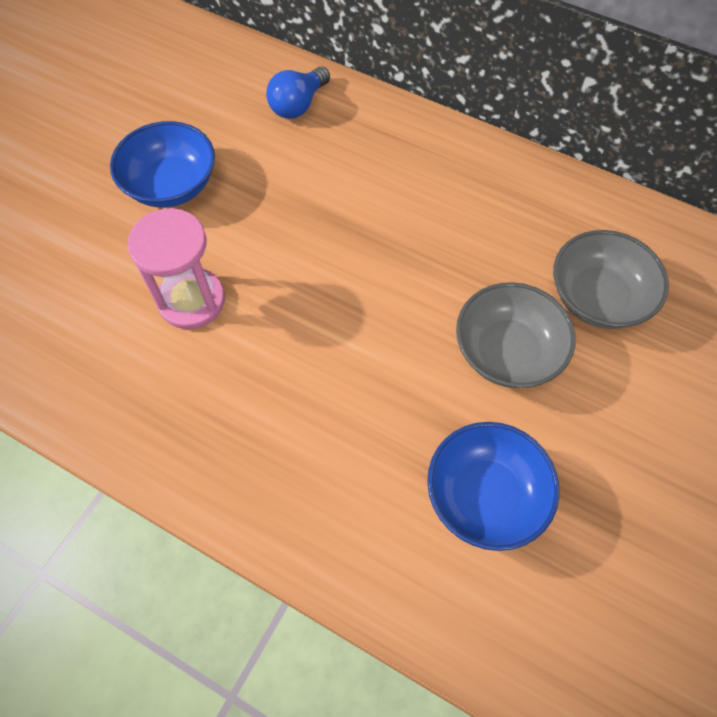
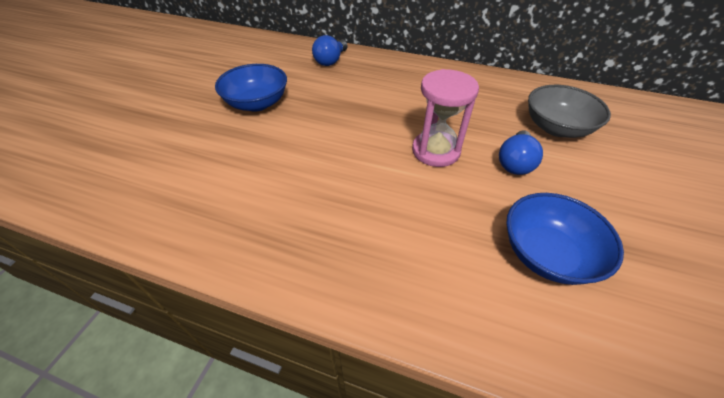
camera: 10 degrees left, 15 degrees down
(191, 300) = (283, 161): pink hourglass -> pink hourglass (435, 151)
(507, 352) = (515, 163): grey bowl -> blue light bulb

